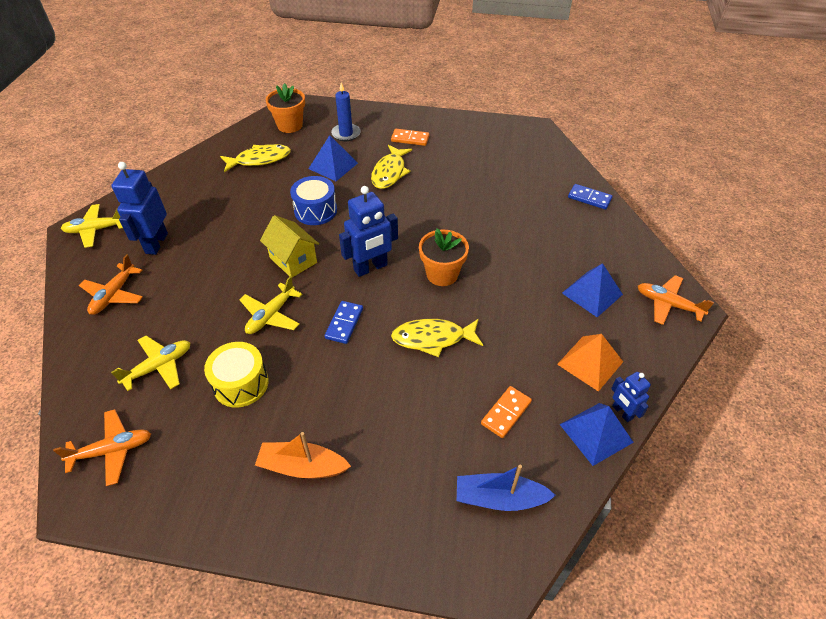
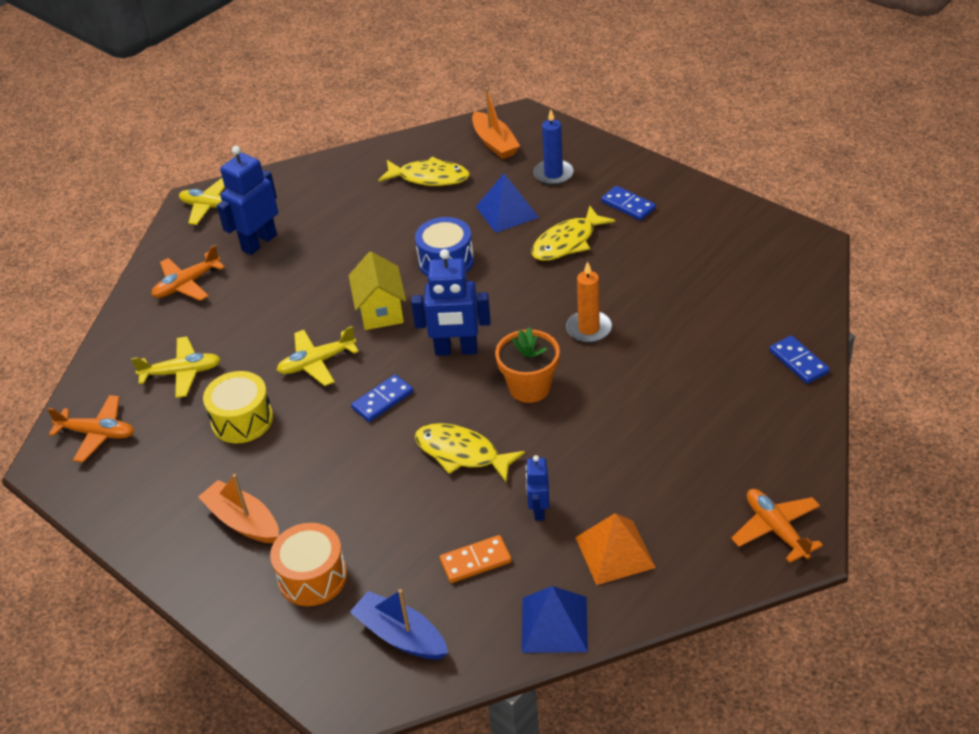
camera: 35 degrees right, 5 degrees down
(290, 125) = (494, 143): orange flower pot -> orange boat
(395, 485) = (312, 577): none -> orange drum
(410, 139) = (628, 205): orange domino -> blue domino
(449, 222) = (589, 329): none -> orange candle
(592, 293) = (690, 478): blue pyramid -> none
(622, 412) = (603, 618): blue robot -> blue robot (539, 510)

